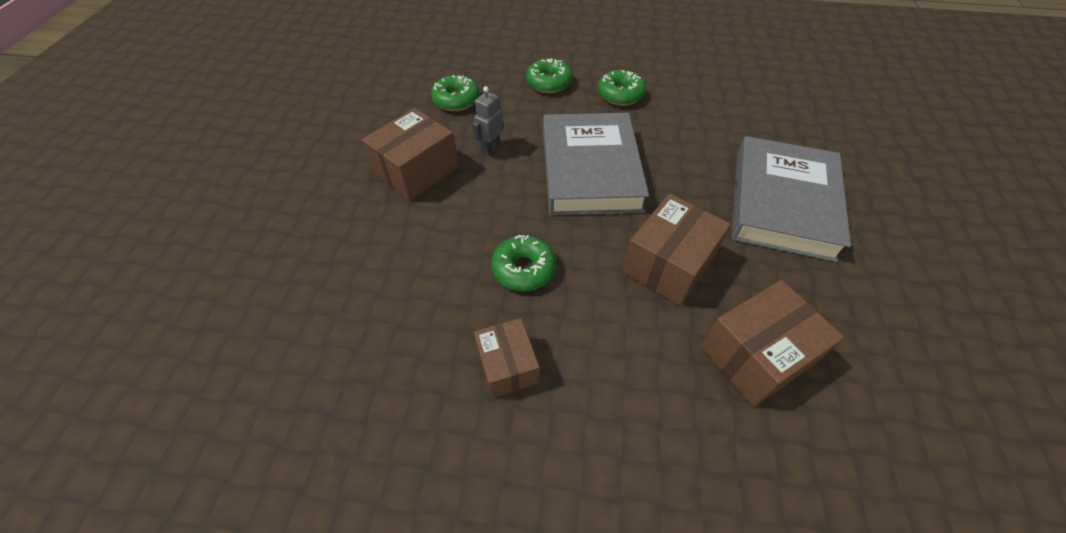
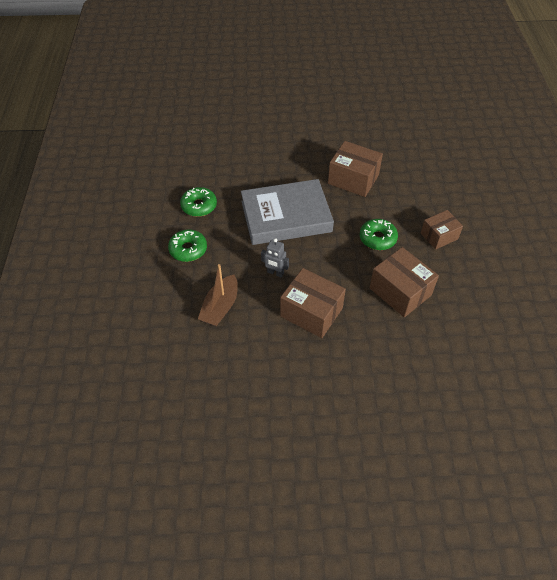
camera: 100 degrees left, 0 degrees up
(456, 100) = (220, 307): green donut -> brown boat
(755, 355) = (396, 151): brown box -> brown box (400, 291)
(782, 203) = (293, 135): grey book -> none

